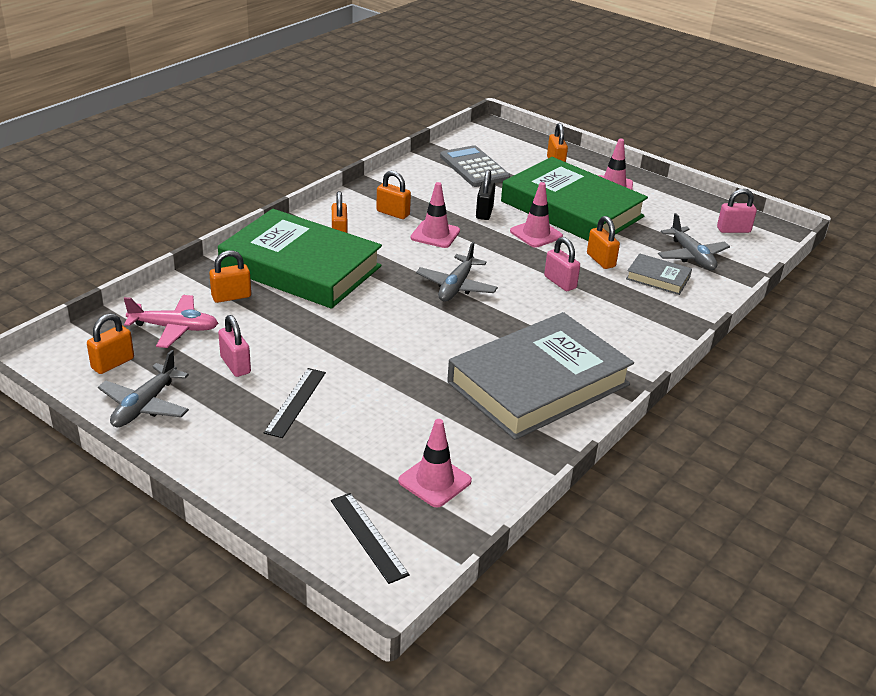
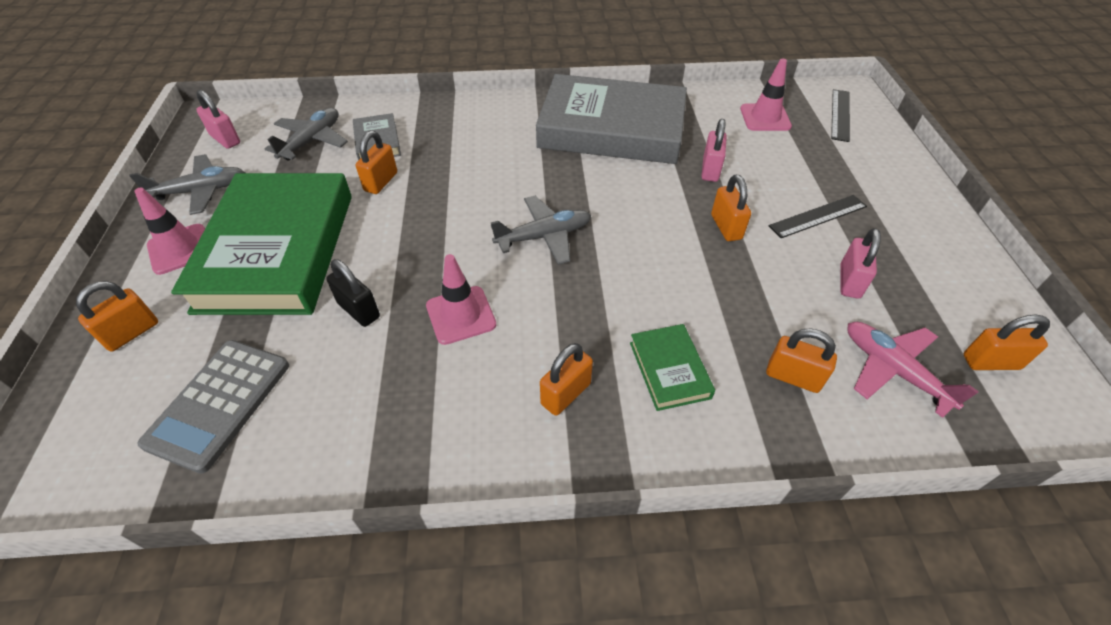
camera: 130 degrees left, 15 degrees up
(144, 405) = (969, 289): grey plane -> grey plane (201, 191)
(300, 267) = (669, 370): green book -> green book, size x0.42
(393, 213) = (451, 388): orange padlock -> orange padlock (726, 227)
(484, 212) = (359, 310): black padlock -> black padlock turned 75 degrees clockwise
(536, 234) = (370, 245): pink traffic cone -> none
(560, 282) = (453, 184): pink padlock -> pink padlock (710, 170)

